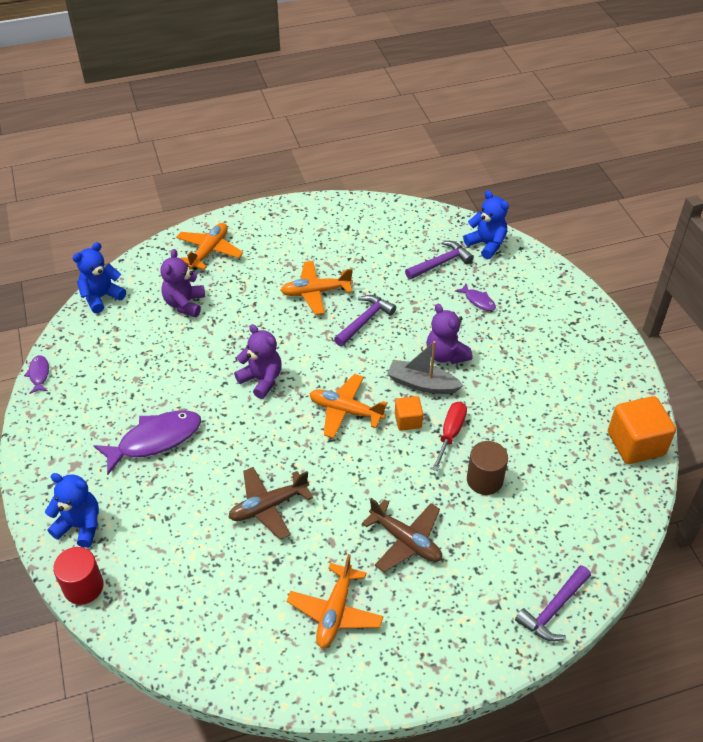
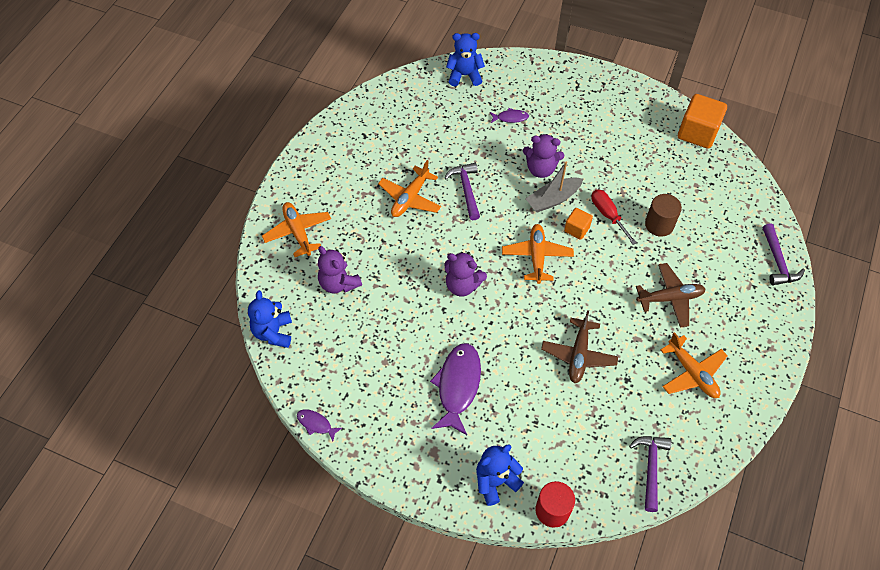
camera: 50 degrees left, 10 degrees up
(261, 380) = (462, 285): purple teddy bear -> purple teddy bear turned 150 degrees counterclockwise
(346, 411) = (537, 256): orange plane -> orange plane turned 120 degrees clockwise
(440, 263) = (456, 111): purple hammer -> purple hammer (650, 468)

